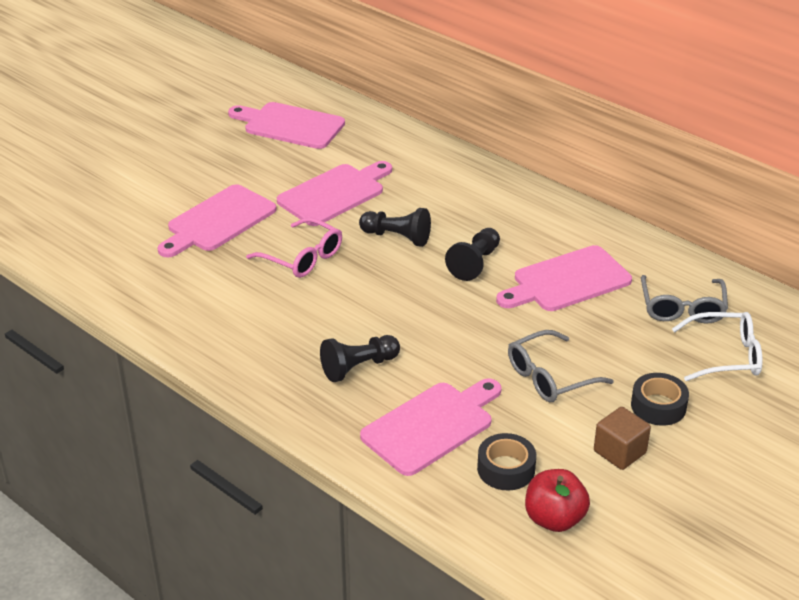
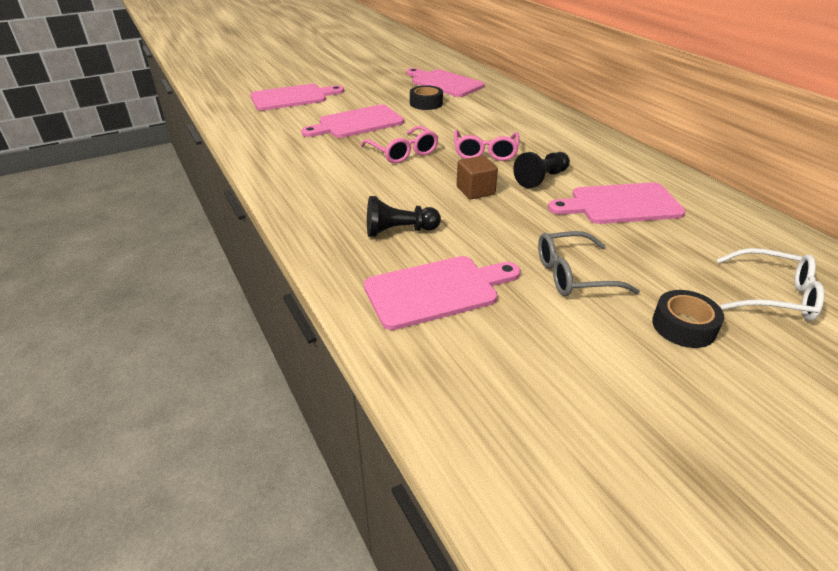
camera: 20 degrees right, 0 degrees up
(334, 193) = (452, 121): pink cutting board -> pink cutting board (292, 97)
(397, 237) = (485, 152): black pawn -> pink glasses
(506, 469) = (491, 348): black tape -> black tape (426, 103)
(554, 519) = (521, 415): red apple -> none
(619, 452) = (625, 362): brown cube -> brown cube (475, 191)
(682, 308) = (732, 245): grey glasses -> none

